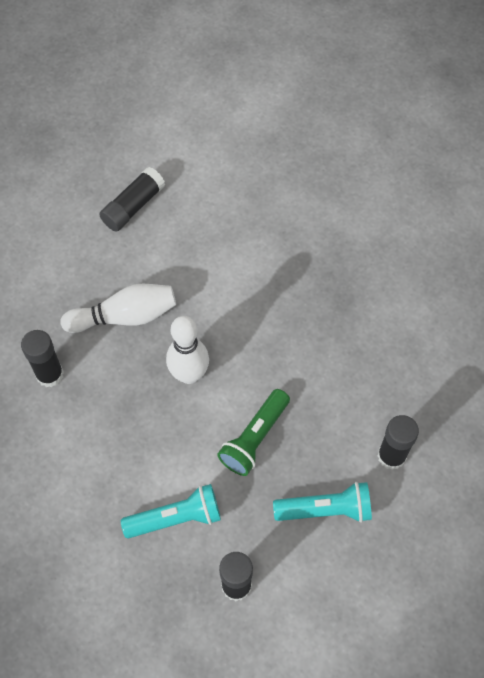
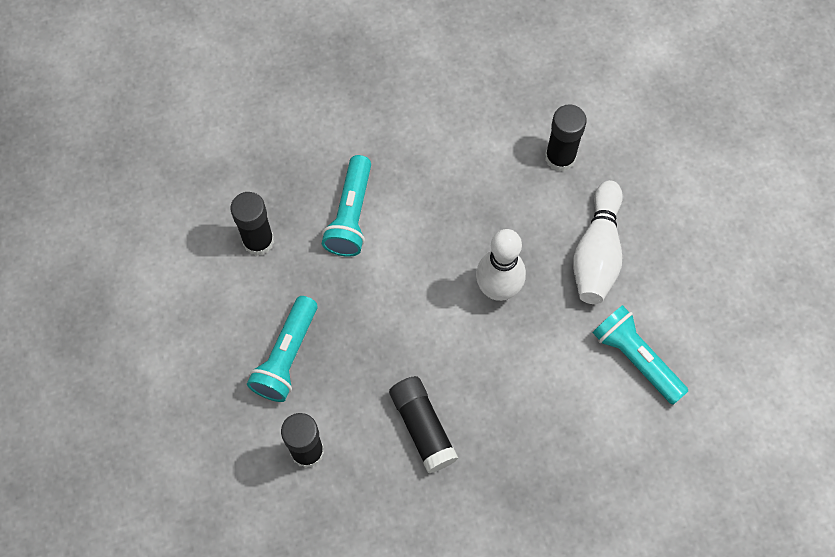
camera: 115 degrees right, 5 degrees up
(133, 206) = (741, 316): black glue stick -> black glue stick (423, 427)
(199, 261) = (636, 358): none -> turquoise flashlight
(254, 438) = (395, 322): green flashlight -> none

